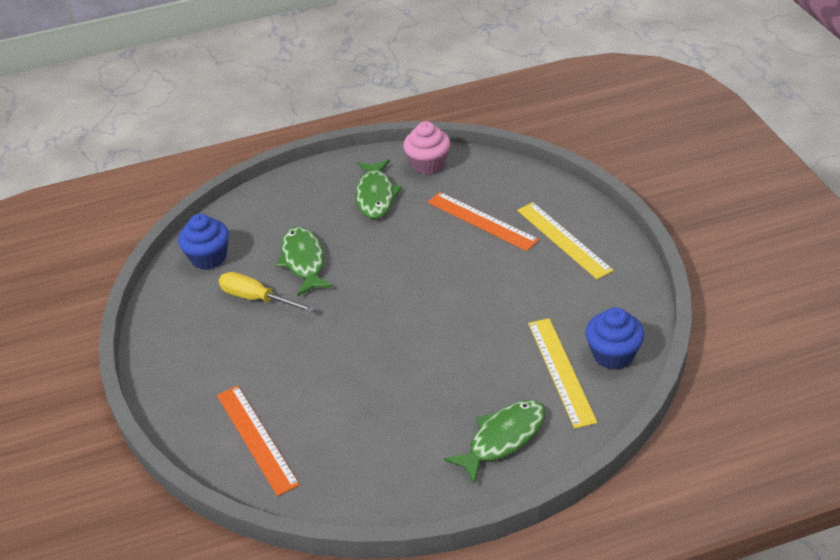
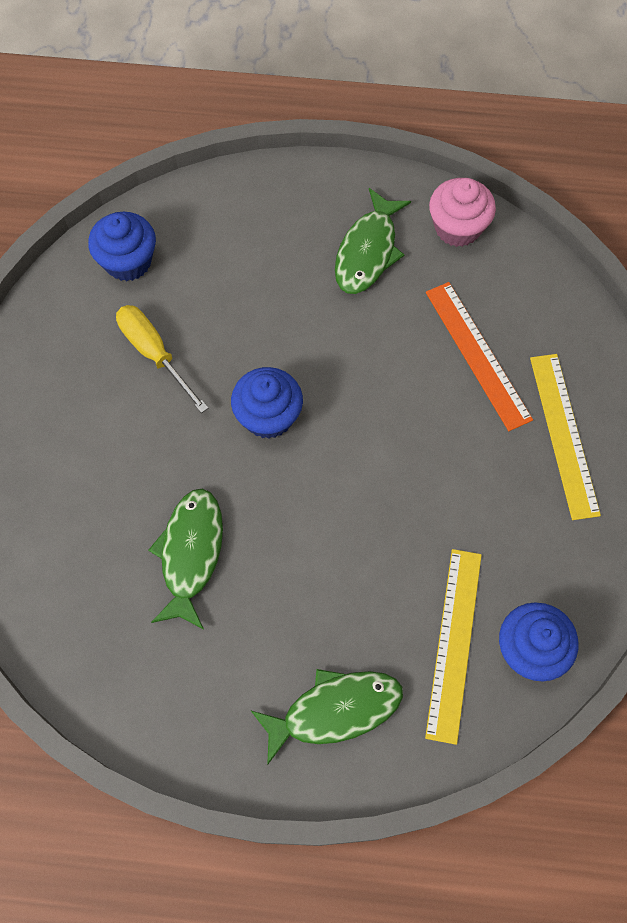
camera: 20 degrees right, 25 degrees up
(256, 439) = (62, 567): orange ruler -> none
(304, 261) = (234, 320): green fish -> green fish (190, 554)
(359, 302) = (268, 416): none -> blue cupcake

